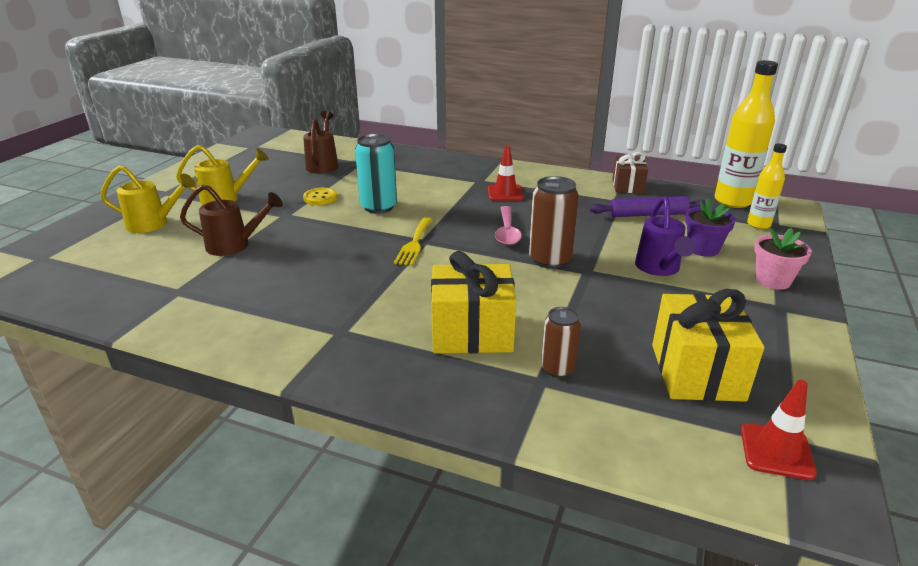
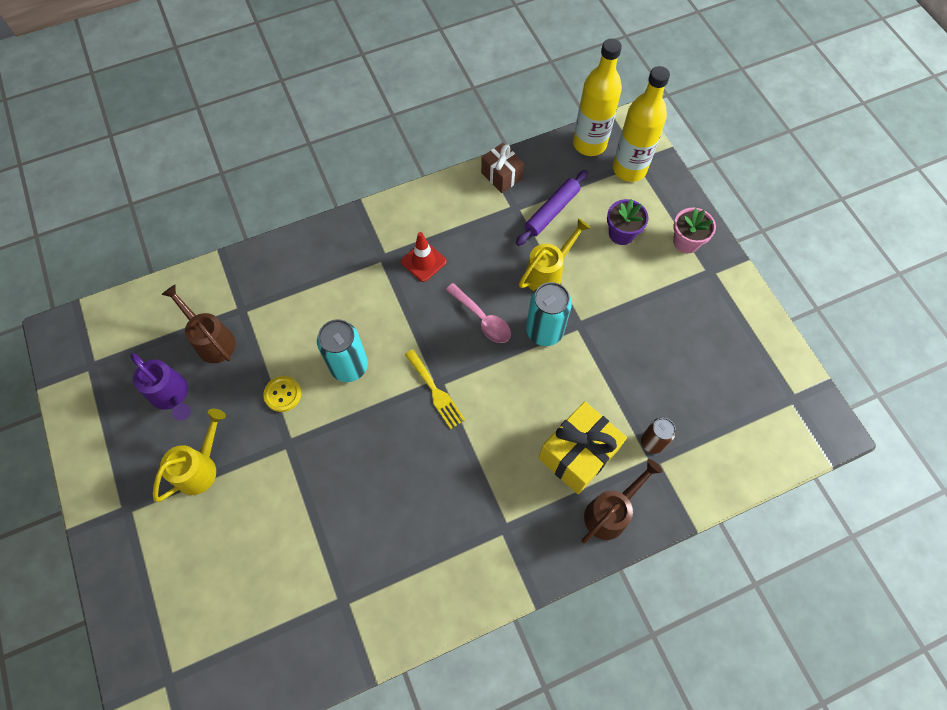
camera: 45 degrees left, 35 degrees up
(153, 224) = (191, 556): yellow watering can -> yellow watering can (548, 273)
(234, 245) = (305, 516): brown watering can -> brown watering can (610, 512)
(550, 260) = (544, 331): brown can -> turquoise can
(659, 268) = (616, 283): purple watering can -> purple watering can (172, 396)
(696, 372) = (717, 378): yellow gift -> none
(758, 225) = (629, 169): yellow bottle -> yellow bottle, size x1.75
(776, 451) = (792, 411): red traffic cone -> none

